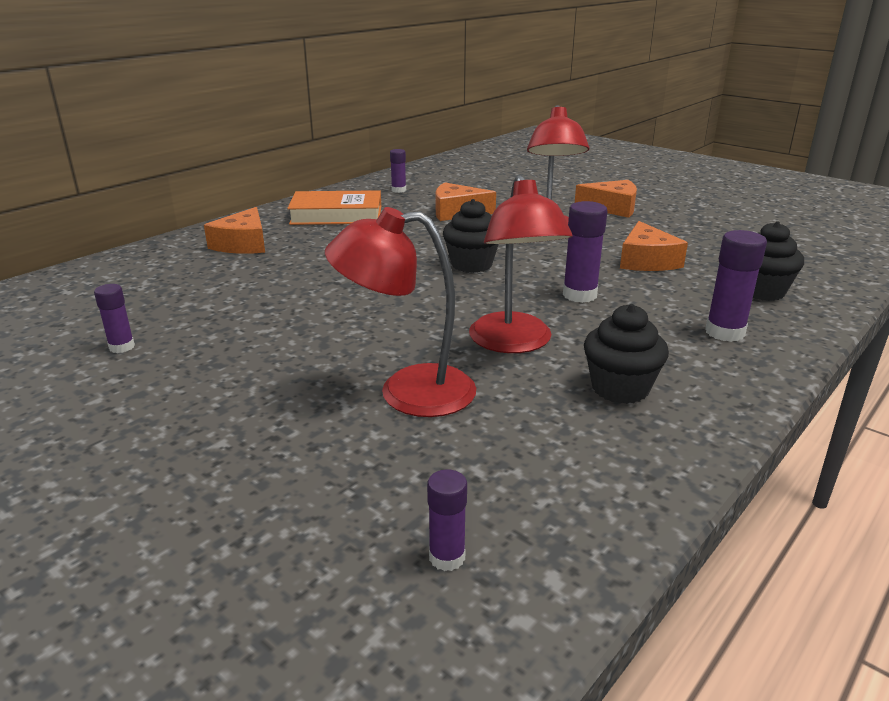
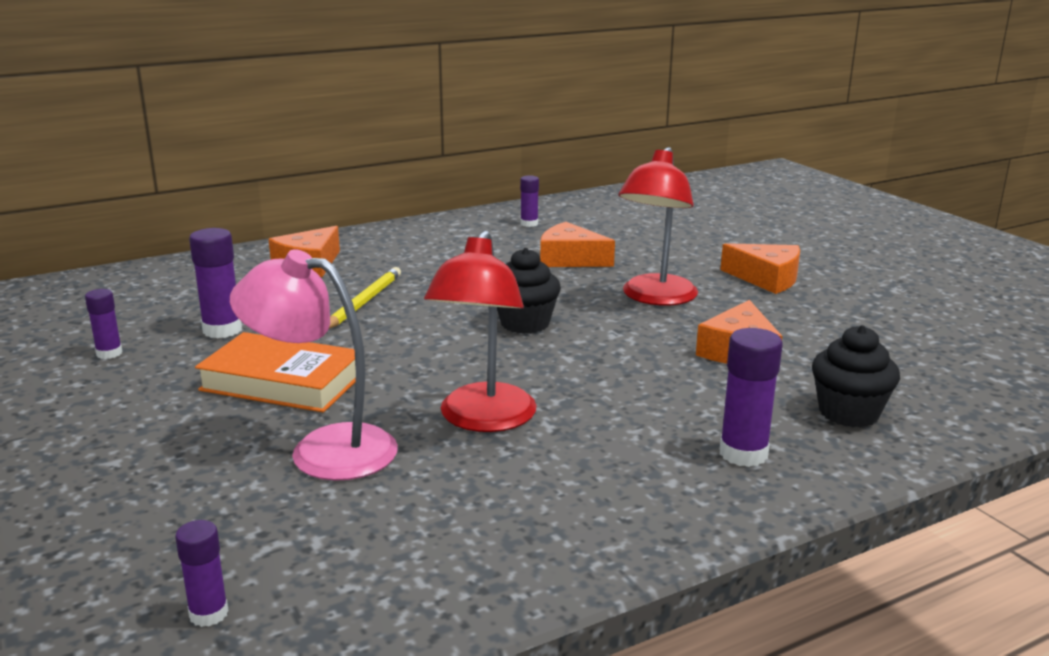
camera: 20 degrees right, 5 degrees down
(322, 267) = (364, 302): none -> yellow pencil
(336, 215) = (433, 245): orange book -> orange book (283, 382)
(407, 392) = (324, 449): red lamp -> pink lamp
(579, 295) = (613, 379): purple glue stick -> purple glue stick (222, 330)
(620, 388) = (548, 491): black cupcake -> none

